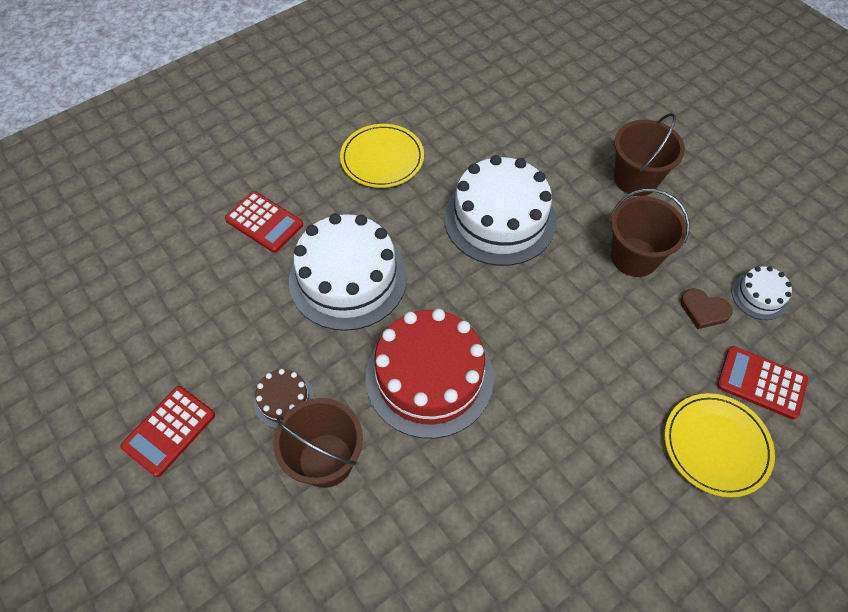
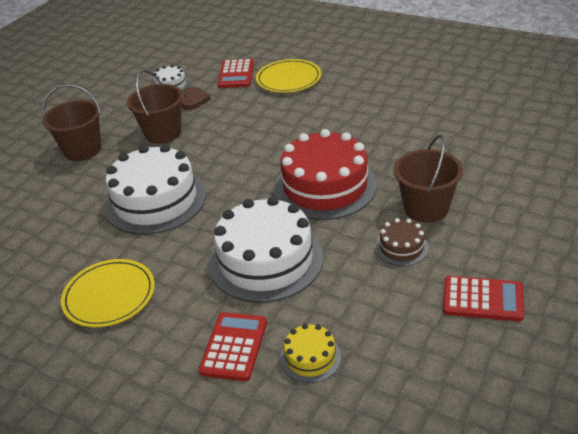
camera: 110 degrees left, 20 degrees down
(214, 267) = (310, 358): none -> yellow cake

